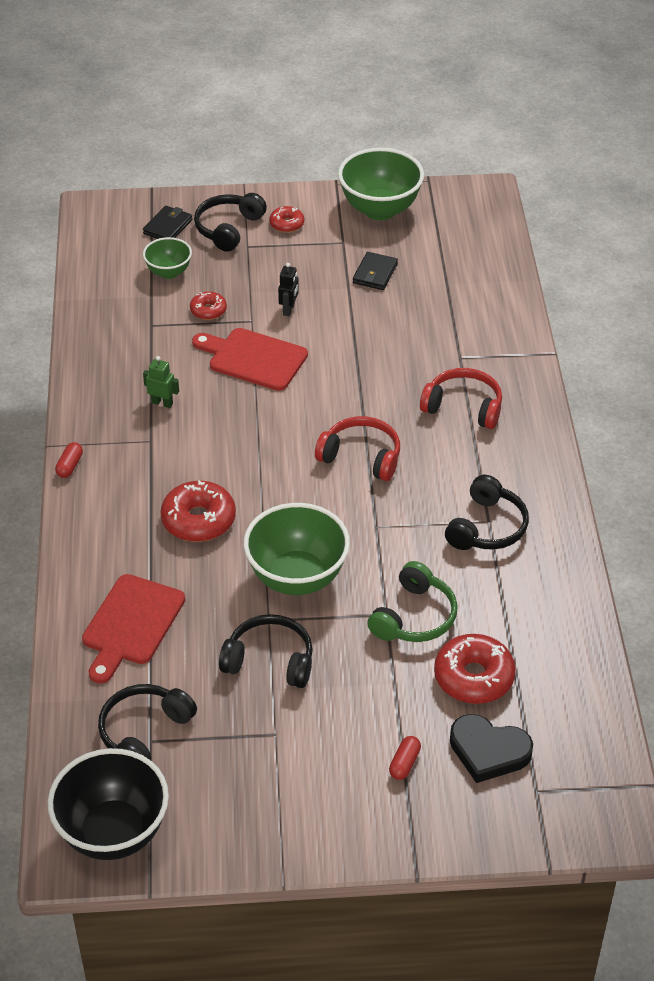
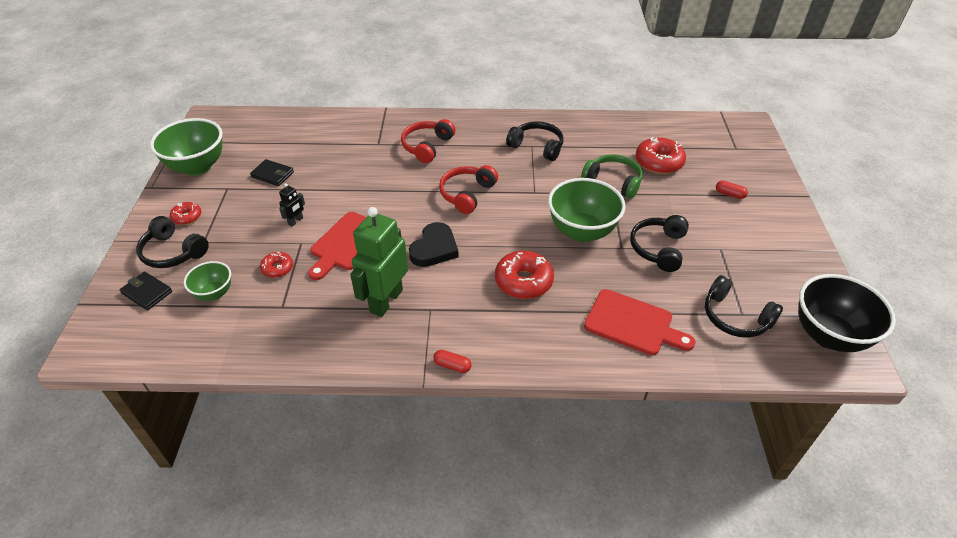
camera: 85 degrees left, 0 degrees up
(162, 403) = (386, 301): green robot -> green robot, size x2.27
(289, 309) = (296, 221): black robot -> black robot turned 105 degrees clockwise
(488, 751) = (712, 162): black heart -> black heart (434, 248)

